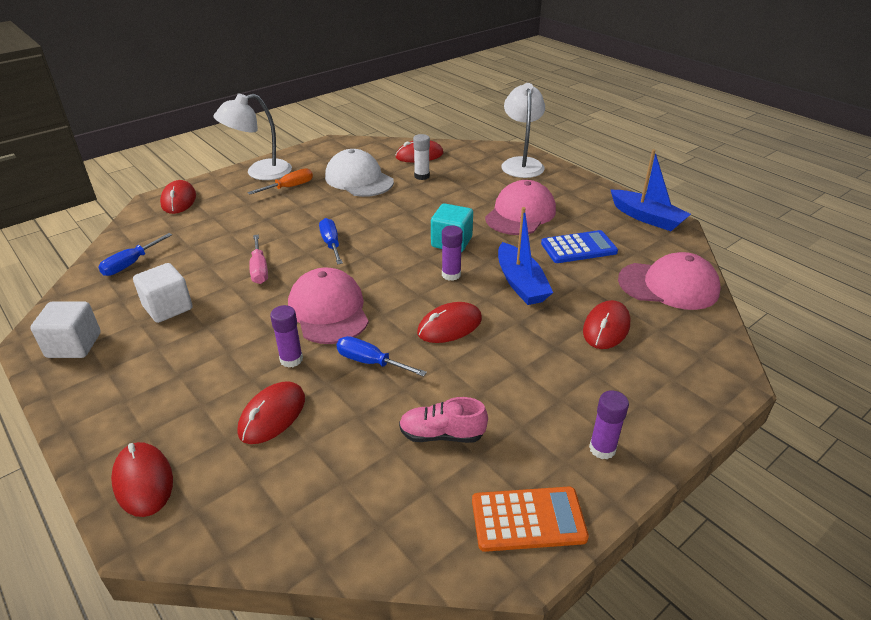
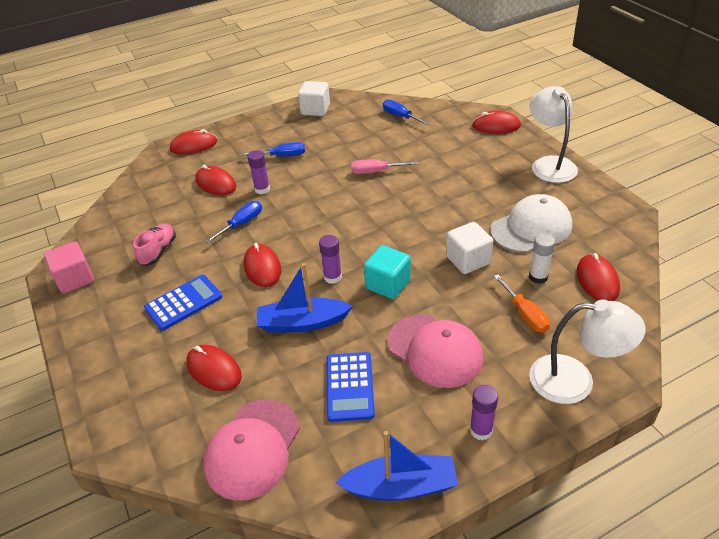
camera: 105 degrees right, 5 degrees up
(168, 308) = (341, 137): white cube -> white cube (468, 260)
(289, 187) = (516, 183): orange screwdriver -> orange screwdriver (525, 314)
(328, 310) = (309, 205): pink cap -> none
(331, 244) = (404, 208): blue screwdriver -> blue screwdriver (282, 156)
(527, 377) = (183, 303): none -> blue calculator
(528, 519) = (75, 279): orange calculator -> pink cube
(602, 449) = (97, 327): purple glue stick -> purple glue stick (481, 430)
(647, 218) = (401, 486): blue boat -> blue boat turned 150 degrees counterclockwise

